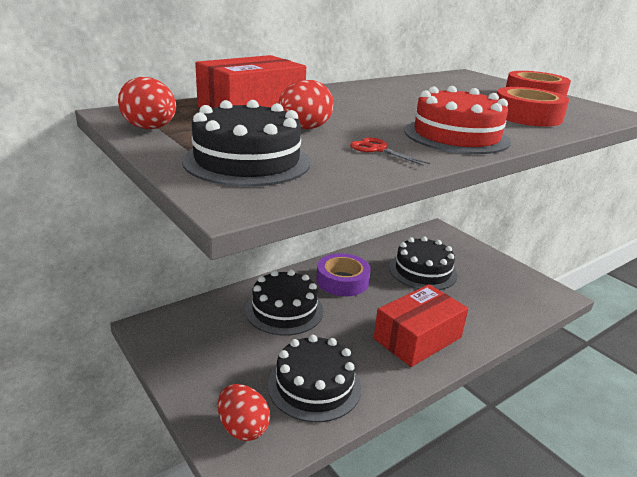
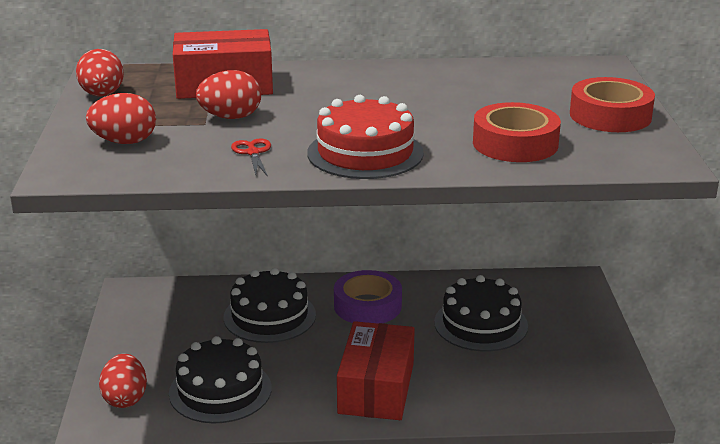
camera: 35 degrees right, 0 degrees up
(247, 161) = (124, 142): black cake -> red egg
(417, 338) = (376, 388): red box -> red box turned 75 degrees counterclockwise

